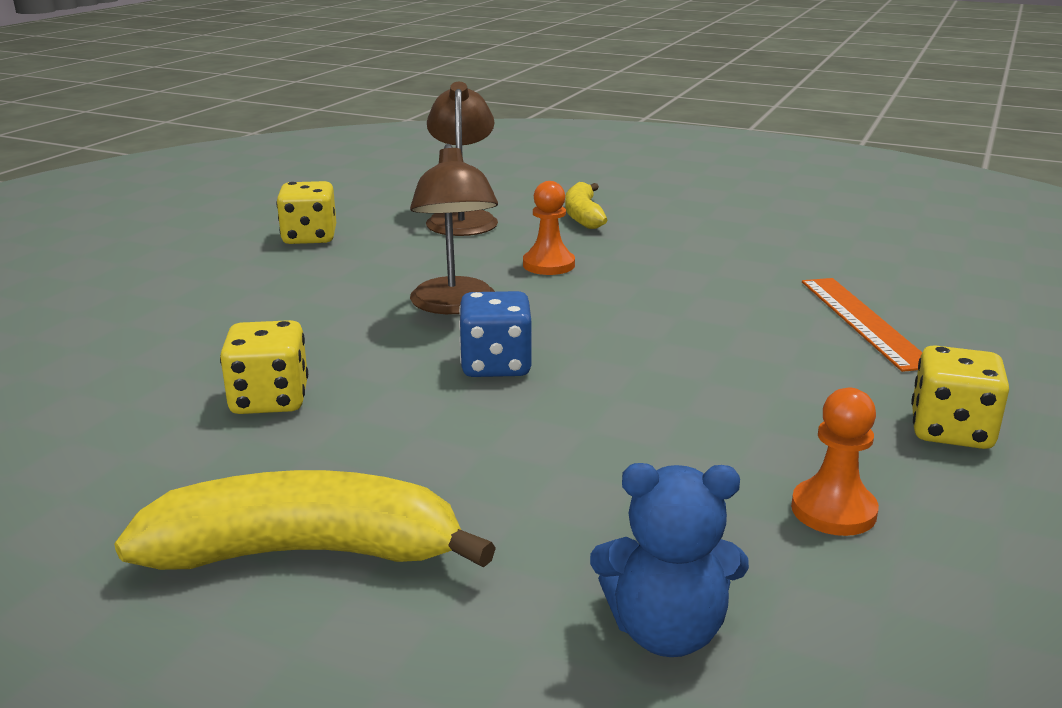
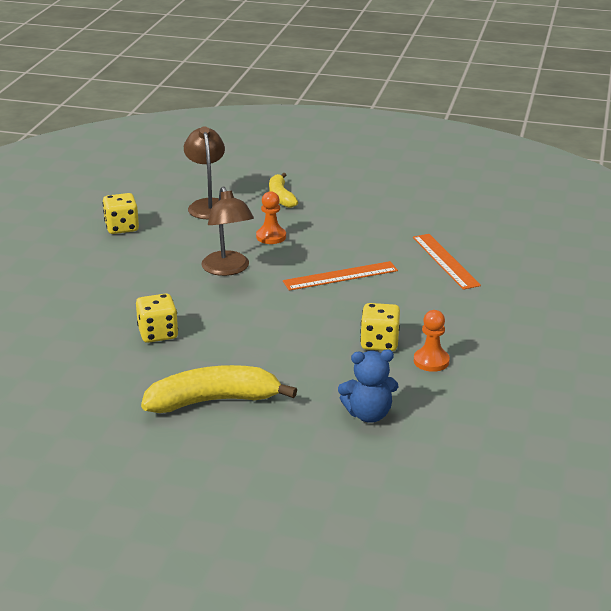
camera: 10 degrees left, 5 degrees up
(496, 365) = (263, 304): blue dice -> none
(658, 330) = (340, 276): none -> orange ruler
(951, 431) = (483, 319): yellow dice -> yellow dice (379, 343)

